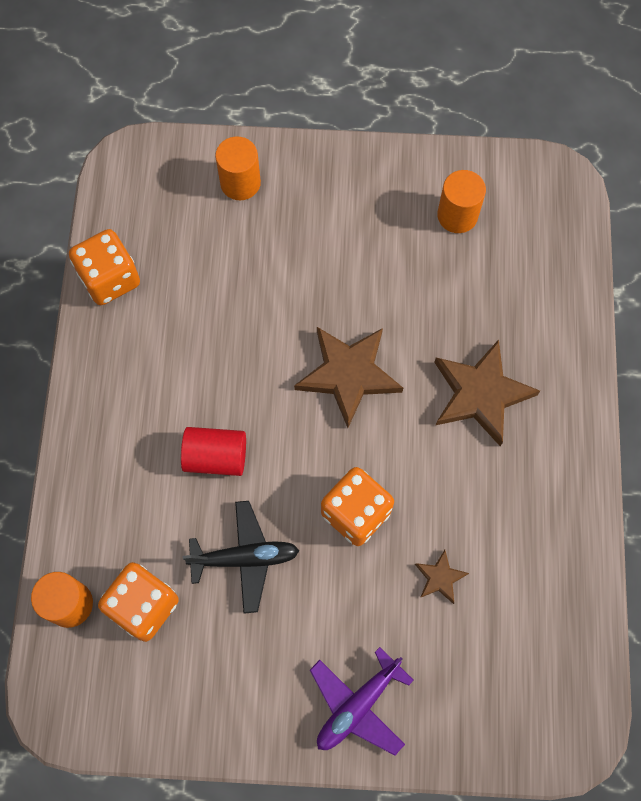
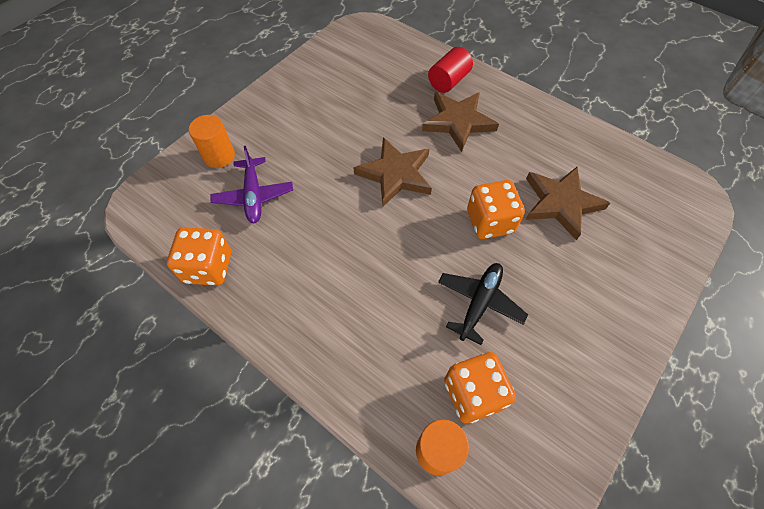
camera: 55 degrees left, 10 degrees down
(216, 457) = (393, 278): red cylinder -> red cylinder (448, 81)
(358, 705) = (624, 295): purple plane -> purple plane (254, 196)
(440, 578) = (561, 203): brown star -> brown star, size x2.11
(457, 215) = (342, 73): orange cylinder -> none

